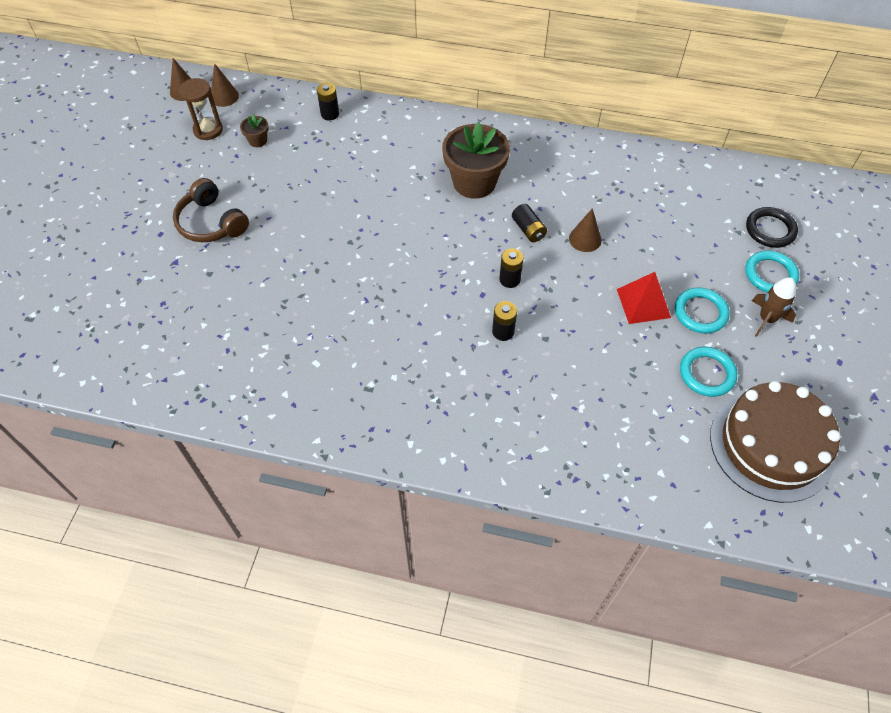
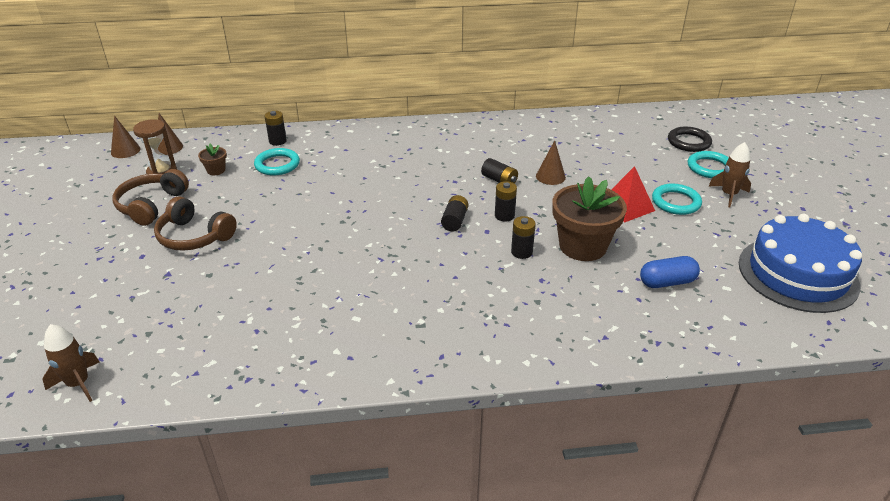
camera: 20 degrees left, 20 degrees down
(74, 360) = (78, 383): none -> brown rocket
(186, 172) = (151, 205): none -> brown headphones
(457, 272) = (454, 221): none -> black battery
(474, 182) = (433, 160): brown flower pot -> brown flower pot (582, 246)
(627, 413) = (667, 282): none -> blue capsule
(707, 373) = (711, 239): turquoise ring -> turquoise ring (277, 165)
(771, 445) = (797, 274): brown cake -> blue cake

